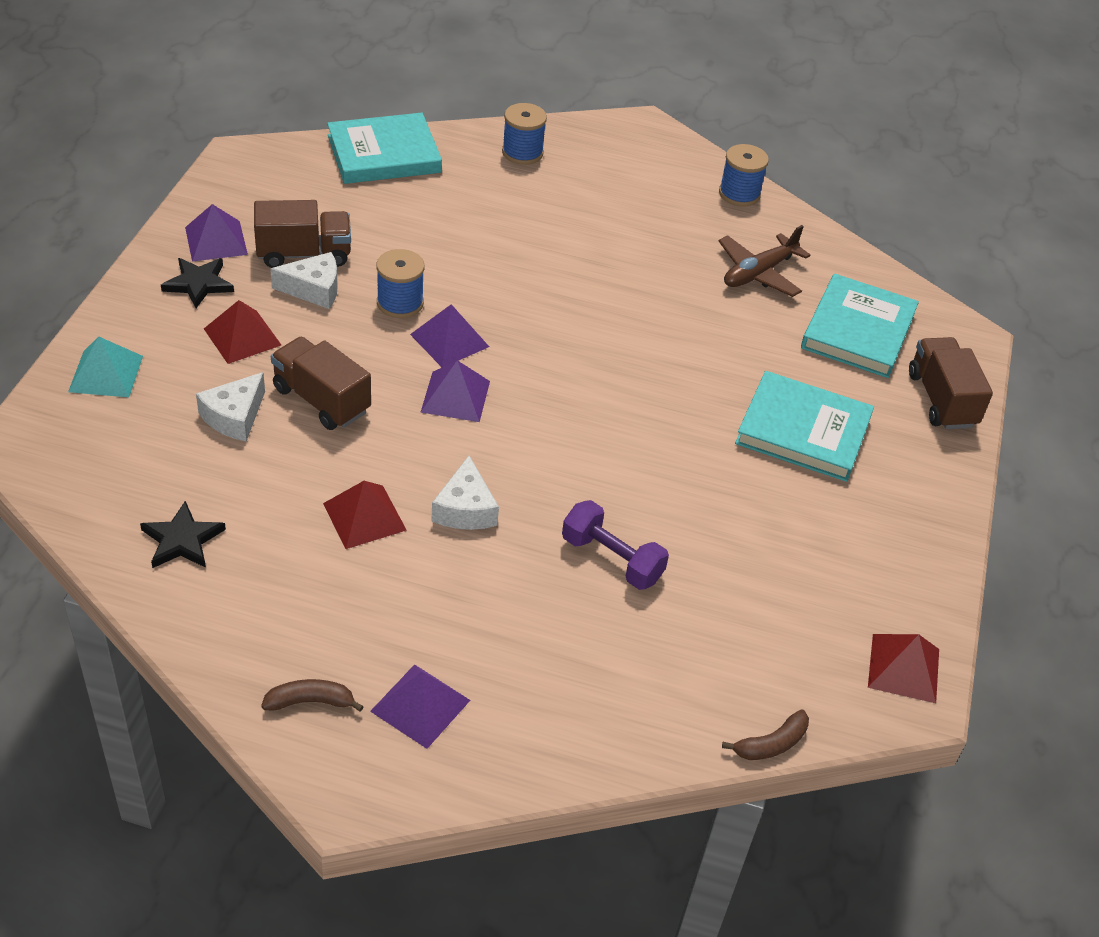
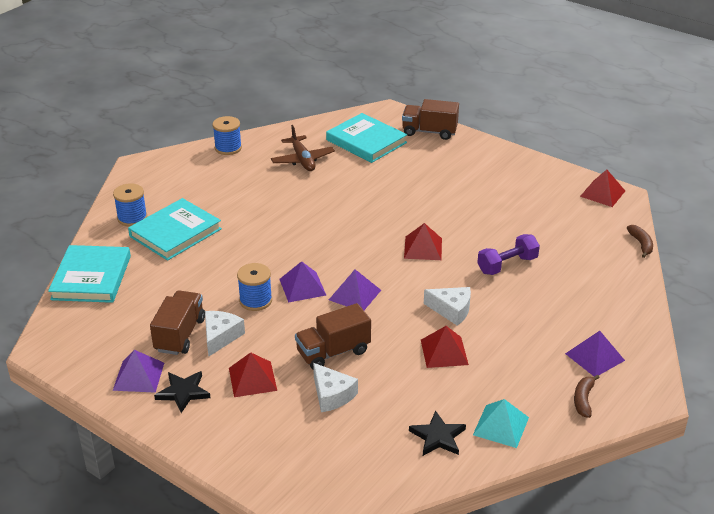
camera: 65 degrees left, 10 degrees down
(106, 373) = (258, 455): turquoise pyramid -> turquoise pyramid (501, 426)
(605, 449) = (423, 248): none -> red pyramid
(803, 431) = (435, 179): turquoise book -> turquoise book (175, 233)

